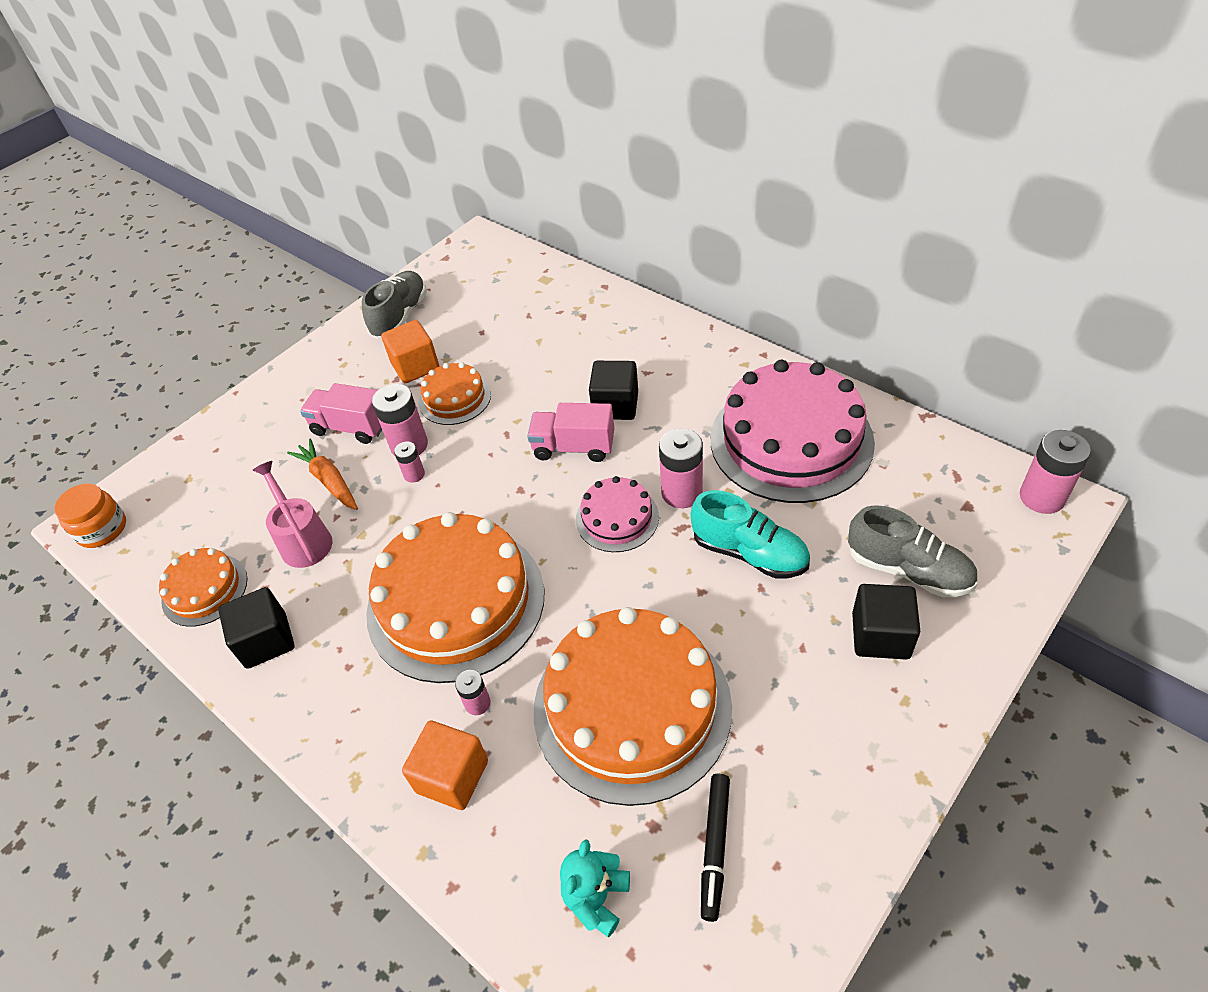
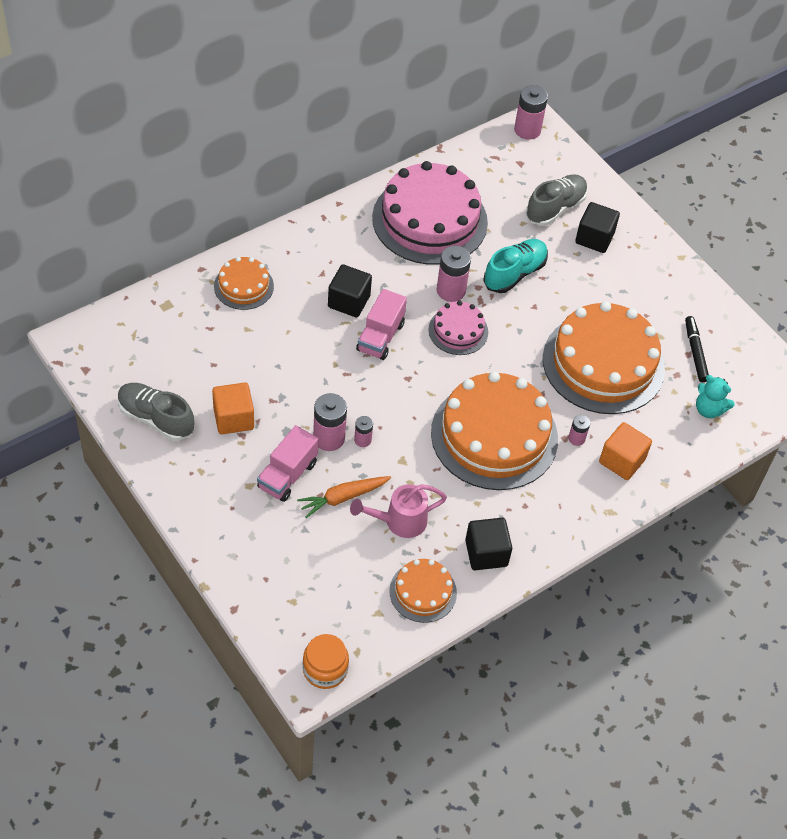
camera: 85 degrees left, 5 degrees up
(455, 398) = (288, 398): orange cake -> orange cake (243, 286)
(715, 847) = (695, 352): black marker -> black marker turned 120 degrees counterclockwise

